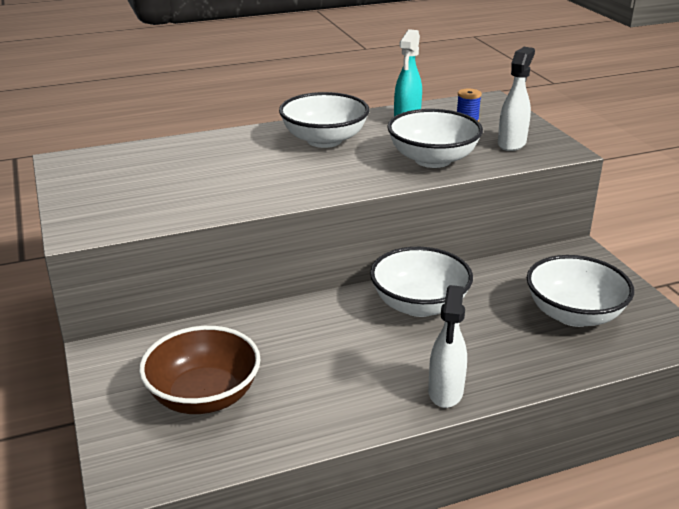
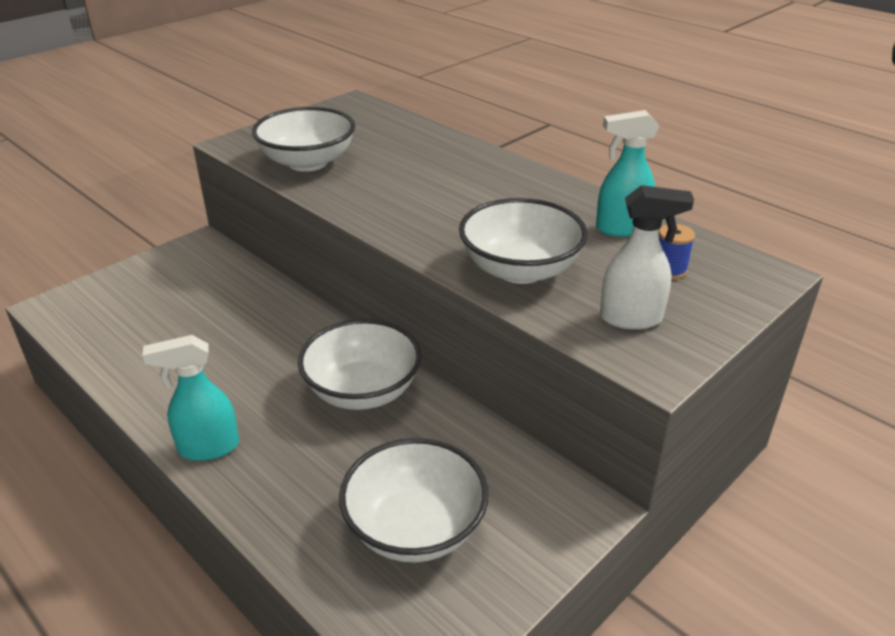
camera: 65 degrees right, 5 degrees up
(204, 396) = (159, 307): brown bowl -> none
(324, 140) = (507, 195): white bowl -> white bowl (307, 162)
(445, 393) = (208, 448): white spray bottle -> turquoise spray bottle

